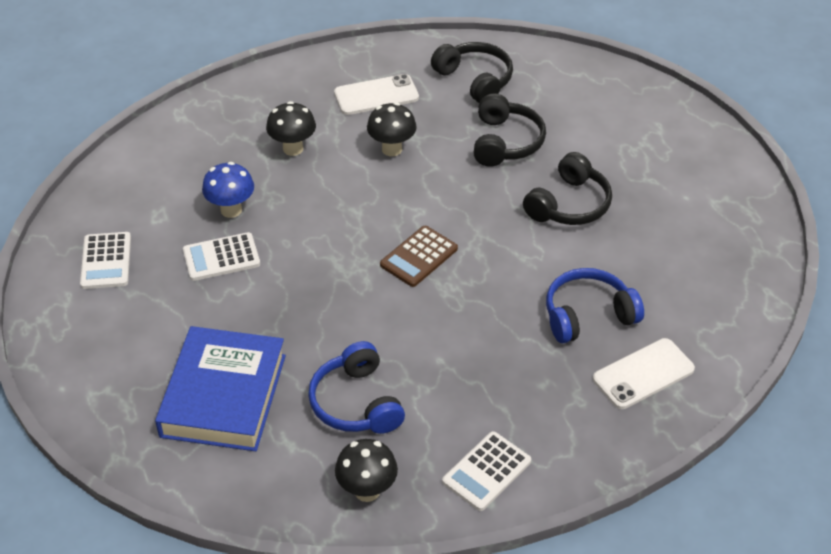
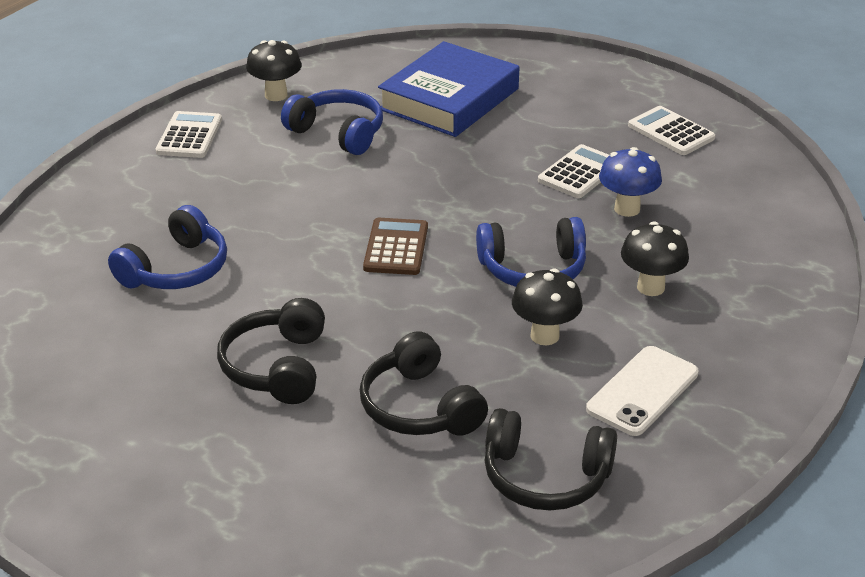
camera: 145 degrees right, 10 degrees down
(223, 395) = (449, 99): blue book -> blue book turned 60 degrees clockwise
(347, 195) = (533, 269): none -> blue headphones
(643, 374) = (88, 245): white phone -> none

